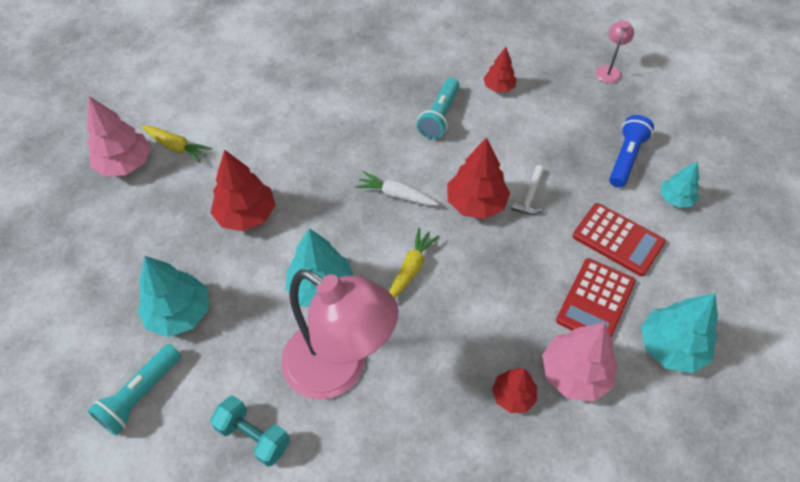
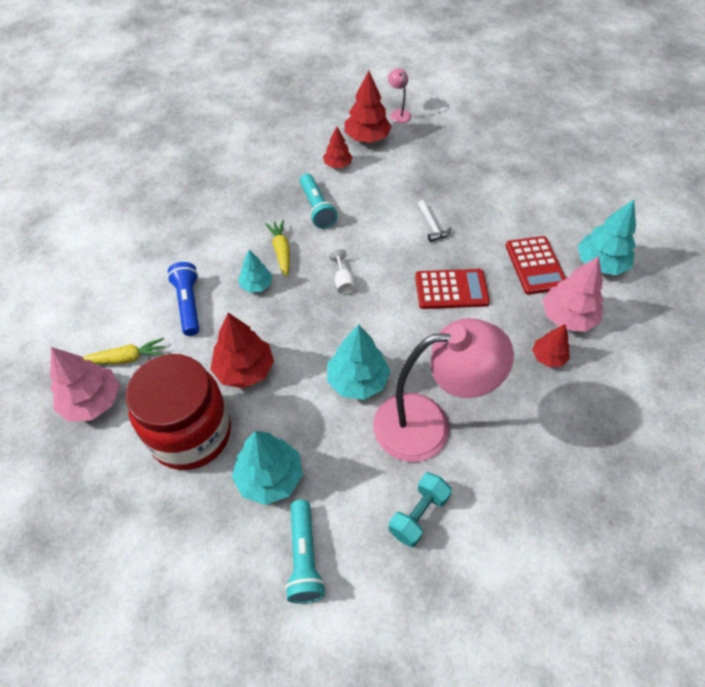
camera: 40 degrees left, 0 degrees up
(162, 237) = (191, 434): none -> red jar
(254, 436) = (418, 514): turquoise dumbbell -> turquoise dumbbell turned 45 degrees counterclockwise
(396, 195) = (343, 281): white carrot -> white goblet
(411, 268) = (405, 324): yellow carrot -> yellow carrot (281, 251)
(476, 203) = (403, 252): red tree -> red tree (367, 138)
(618, 239) = (510, 219): red calculator -> red calculator (451, 289)
(626, 158) = (465, 165): blue flashlight -> blue flashlight (188, 304)
(675, 199) = (517, 173): turquoise tree -> turquoise tree (256, 285)

